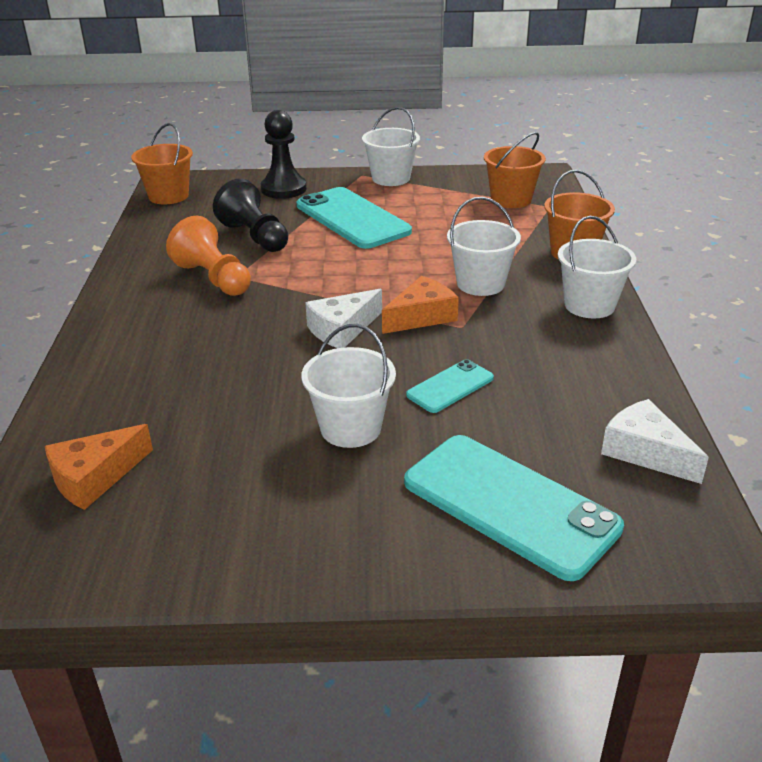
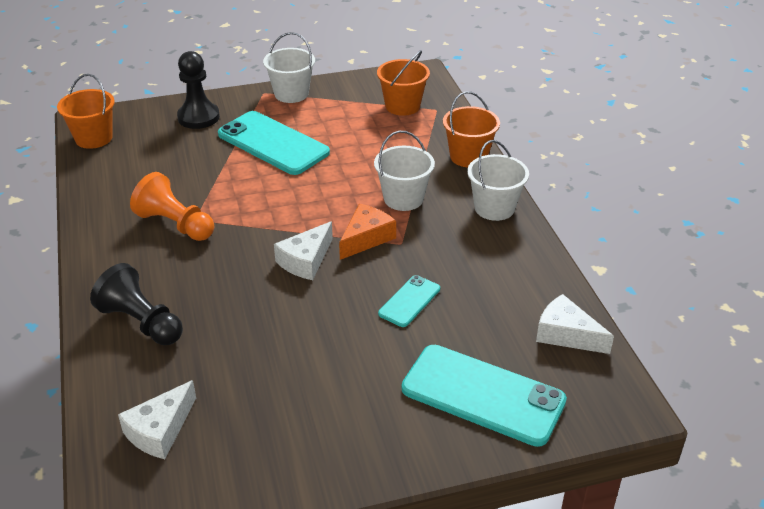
camera: 15 degrees left, 5 degrees up
(94, 477) = (160, 430): orange cheese -> white cheese
(255, 237) = (194, 174): black pawn -> black pawn (141, 322)
(350, 428) = (345, 351): white bucket -> none

